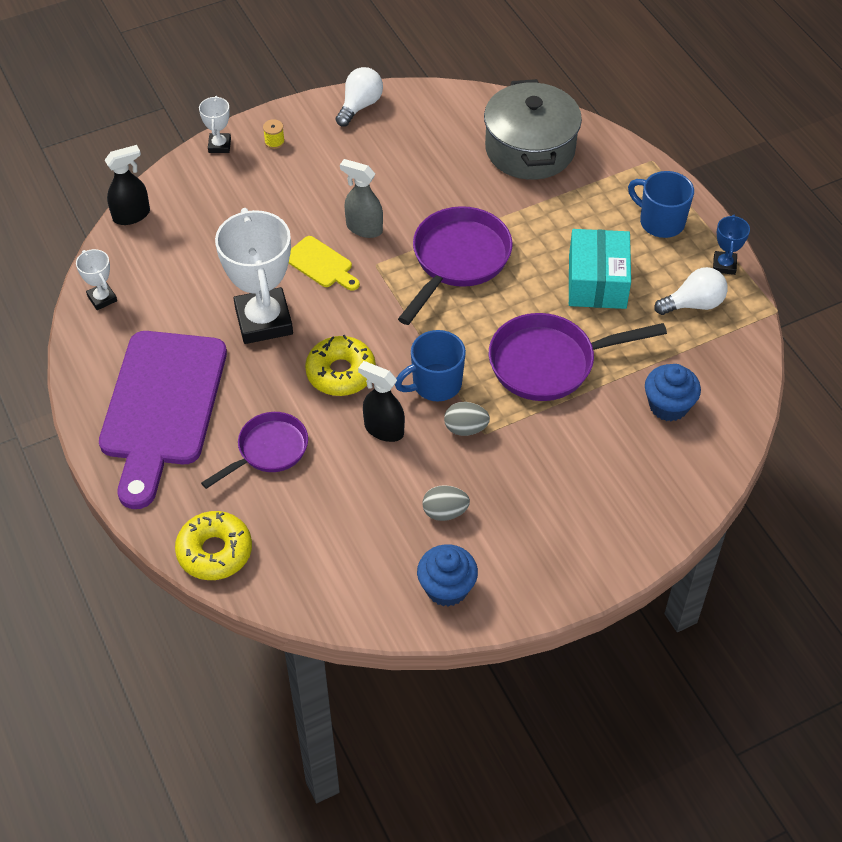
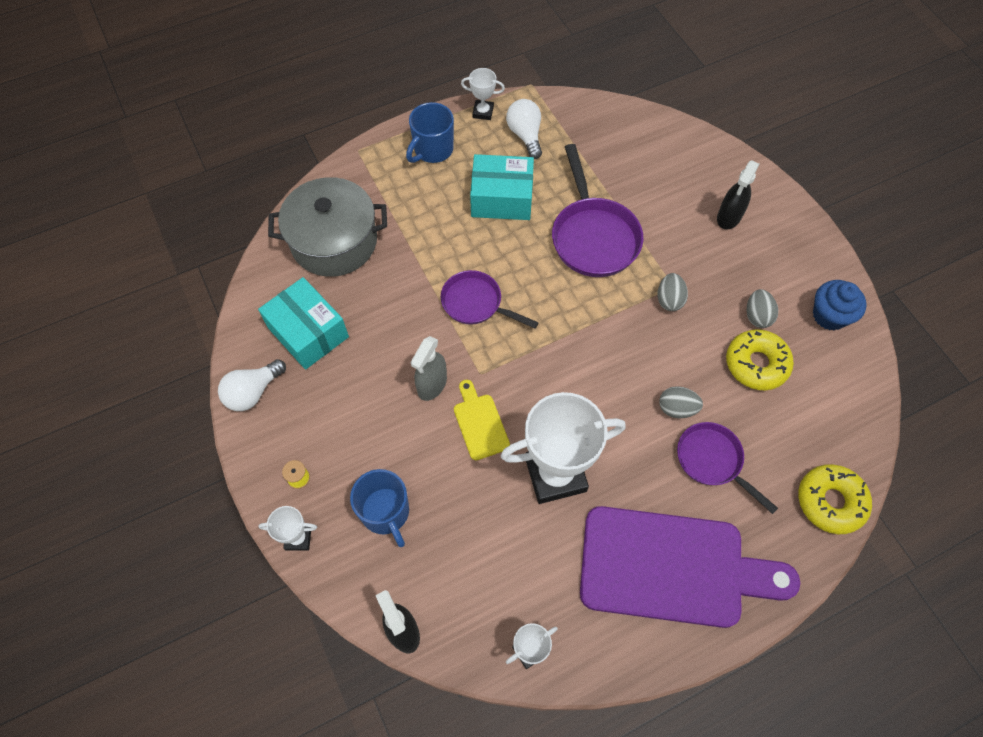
camera: 90 degrees left, 10 degrees up
(321, 264) = (479, 423): yellow cutting board -> yellow cutting board turned 60 degrees counterclockwise
(330, 424) = (677, 408): none -> grey egg
(341, 373) = (616, 401): yellow donut -> yellow donut (756, 364)
(360, 106) = (253, 392): white light bulb -> white light bulb turned 75 degrees counterclockwise
(383, 429) = (677, 363): black spray bottle -> black spray bottle (729, 217)
(423, 137) = (308, 332): none -> turquoise box
(435, 384) = (623, 322): blue mug -> blue mug (386, 513)
(457, 260) = (476, 303): purple pan -> purple pan, size x0.64
(668, 406) = (631, 159): blue cupcake -> none
(724, 265) = (483, 112): blue trophy -> white trophy

